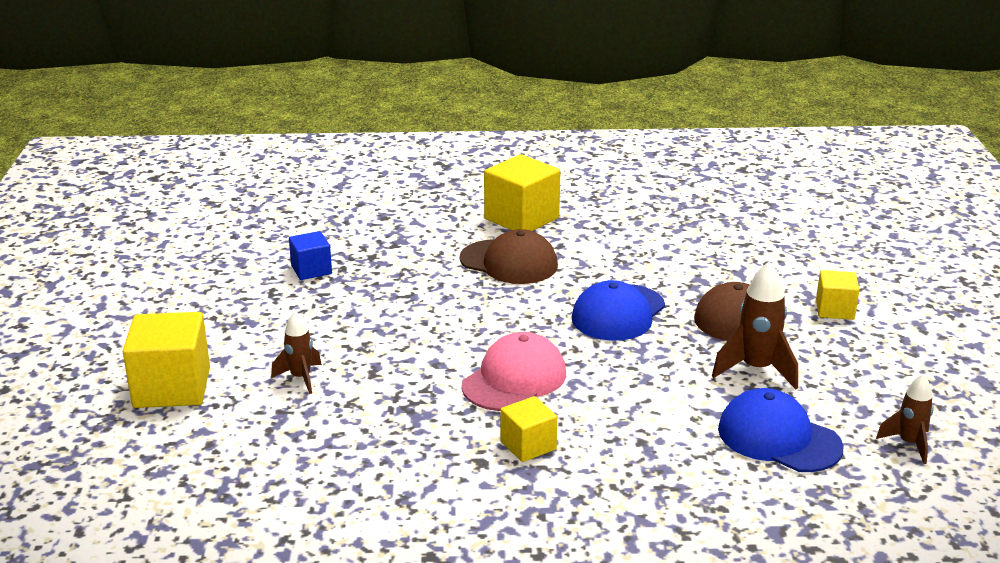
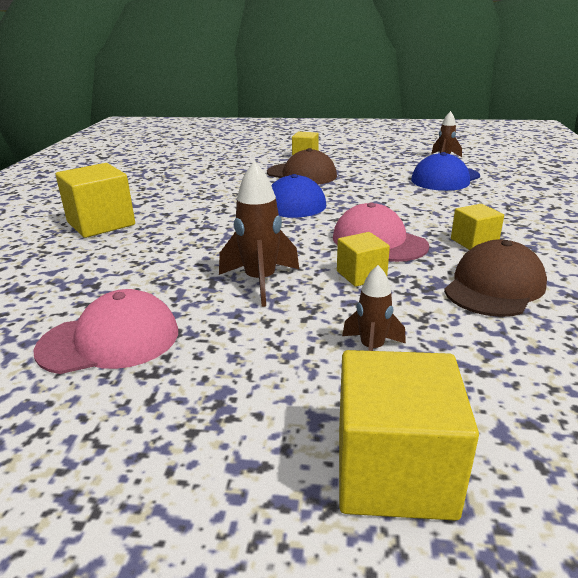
camera: 80 degrees left, 0 degrees up
(311, 270) = (110, 340): blue cube -> pink cap
(429, 370) = (361, 275): none -> yellow cube
(509, 262) = (180, 233): brown cap -> brown cap (494, 286)
(756, 369) = (370, 176): brown rocket -> brown rocket (260, 282)

